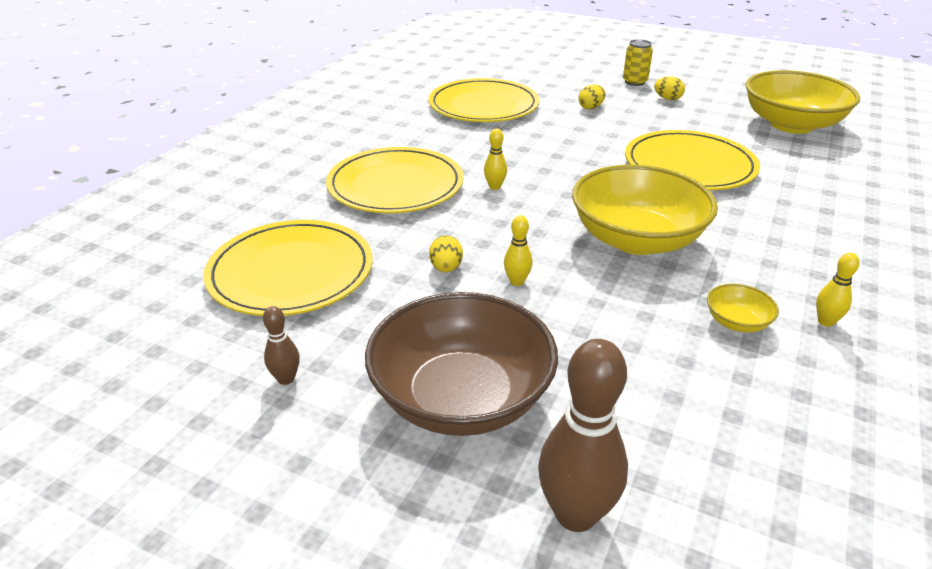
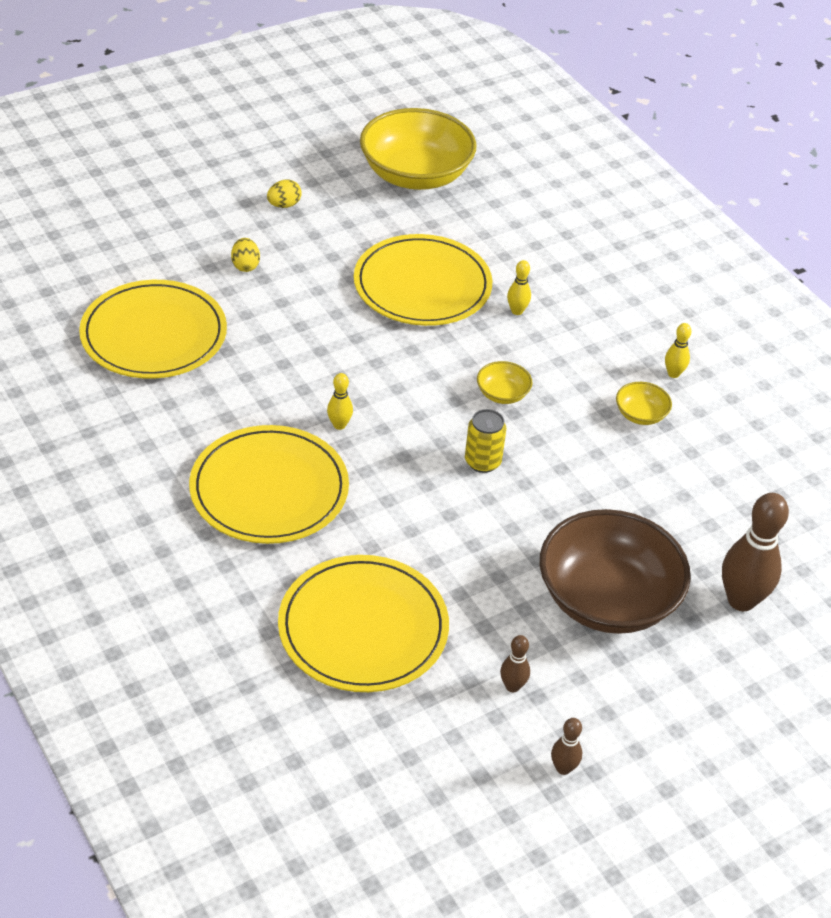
camera: 60 degrees left, 10 degrees up
(194, 459) = (563, 768): none -> brown bowling pin
(446, 268) = (444, 527): yellow egg -> none
(517, 282) = (499, 496): yellow bowling pin -> yellow bowling pin (517, 311)
(634, 82) = (221, 198): yellow can -> yellow can (482, 462)
(636, 239) = (502, 394): yellow bowl -> yellow bowl, size x0.42

